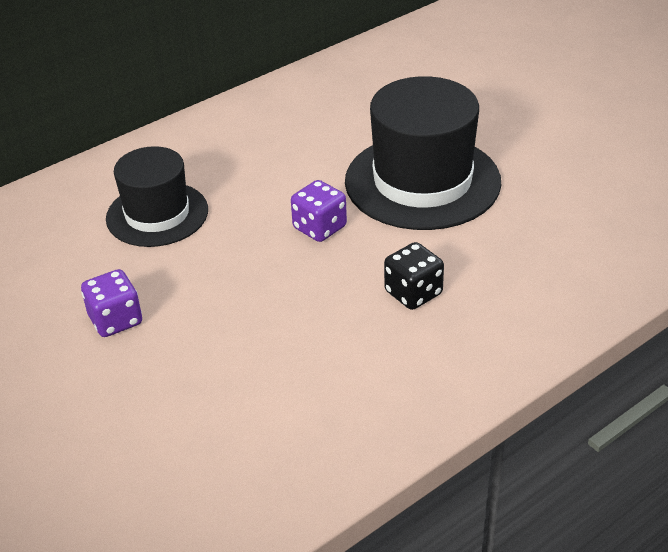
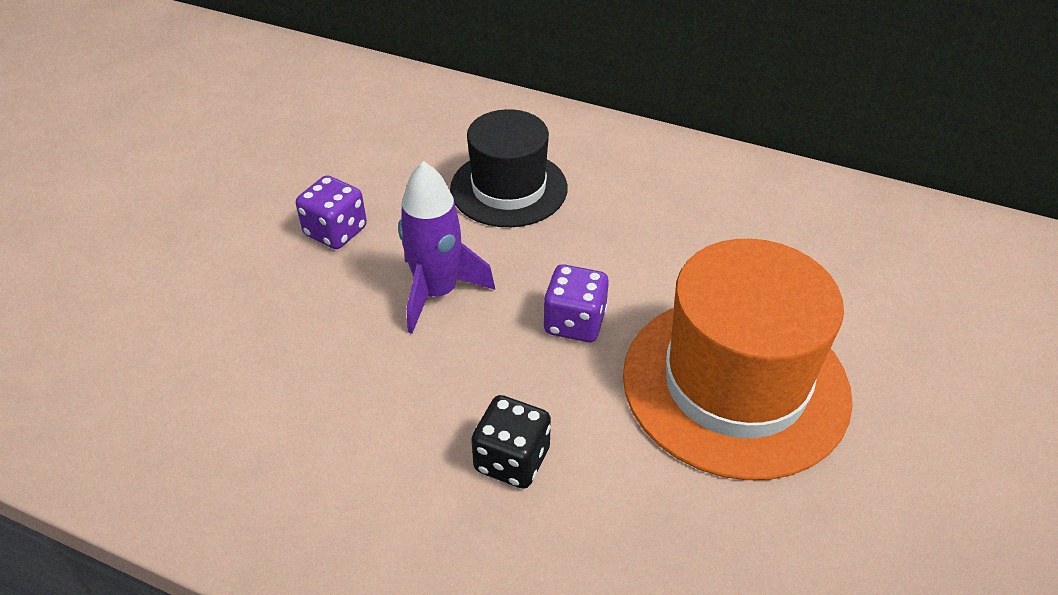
camera: 60 degrees right, 5 degrees up
(235, 283) = (437, 293): none -> purple rocket
(422, 181) = (735, 384): black hat -> orange hat

